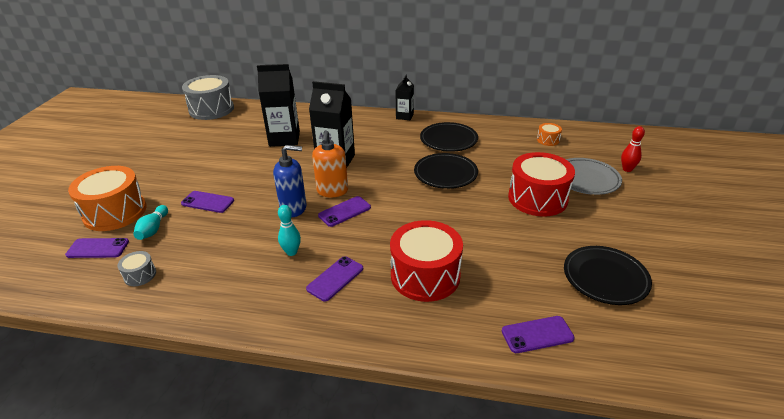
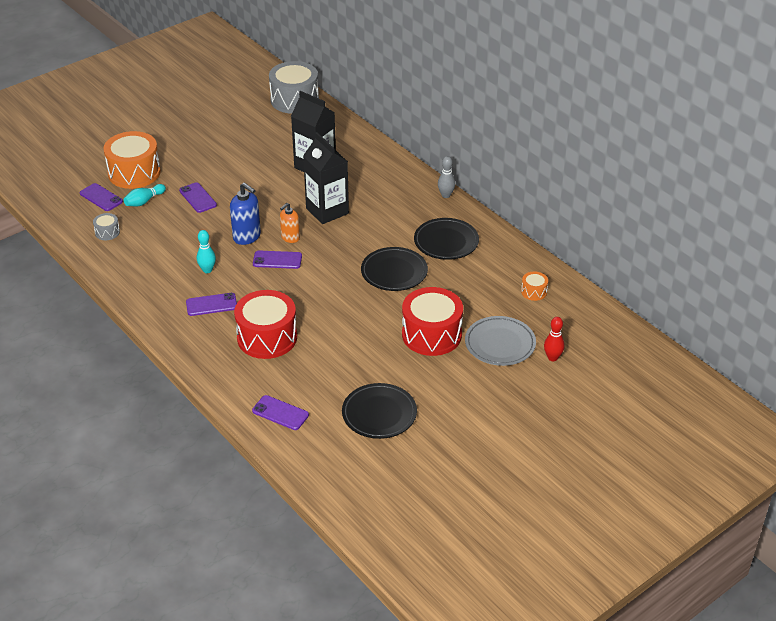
camera: 40 degrees right, 5 degrees up
(332, 191) = (290, 238): orange soap dispenser -> orange soap dispenser, size x0.66
(404, 116) = (446, 195): black carton -> grey bowling pin

